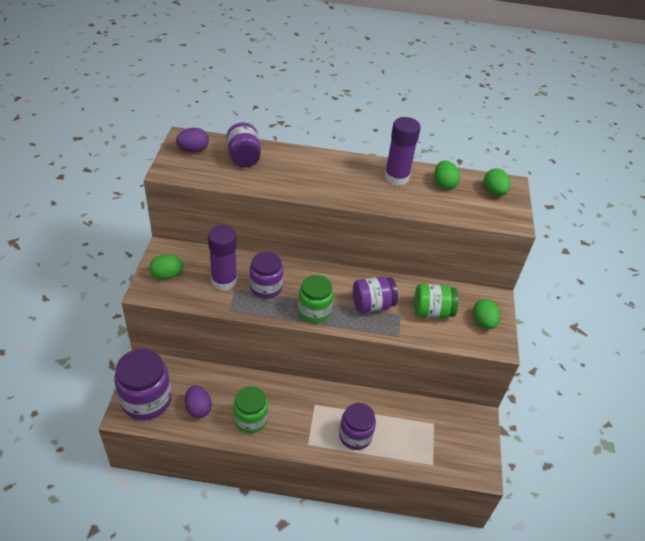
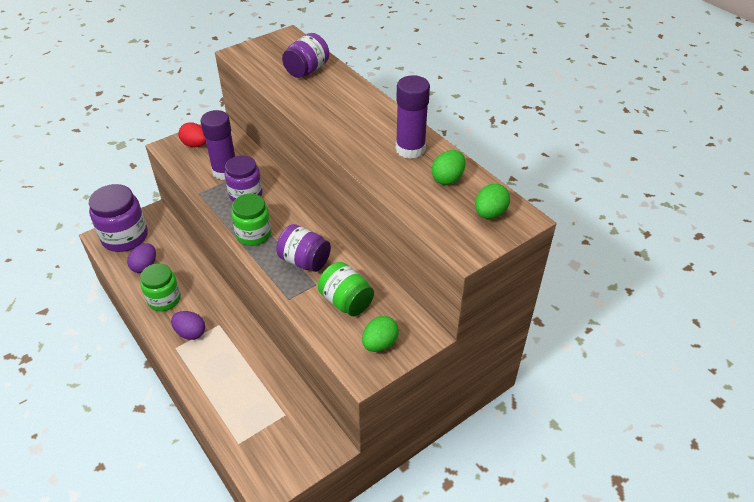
camera: 50 degrees right, 0 degrees up
(167, 275) = (195, 145): green egg -> red egg
(193, 150) = (279, 47): purple egg -> purple egg (190, 333)
(355, 436) = (214, 370): purple jar -> none

